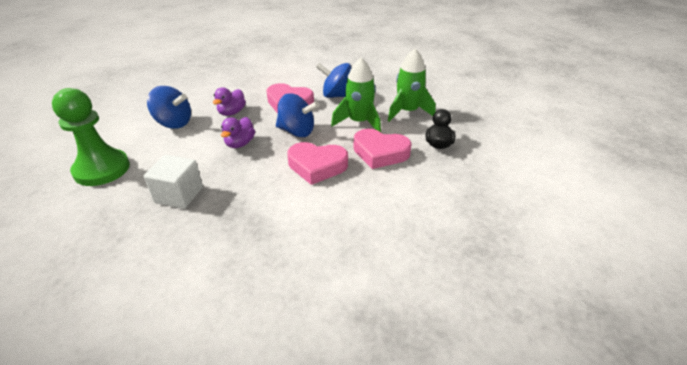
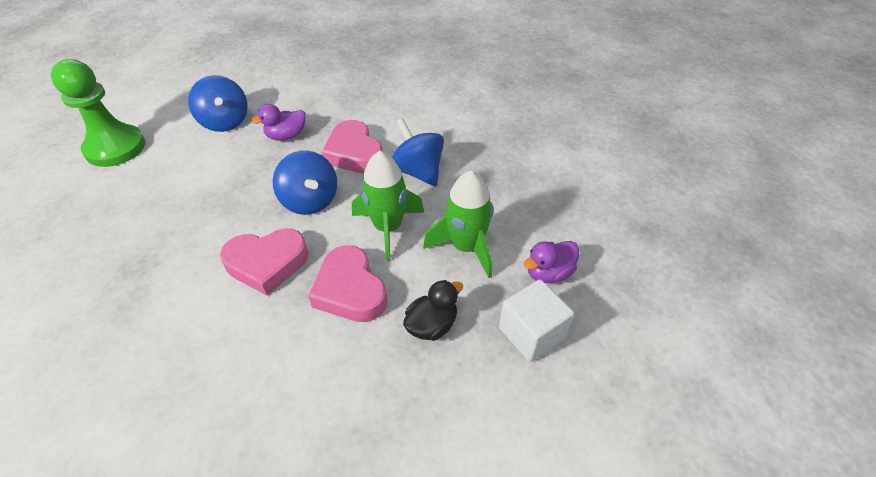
camera: 40 degrees right, 10 degrees up
(179, 195) = (125, 217): white cube -> white cube (531, 333)
(240, 144) = (242, 184): purple duck -> purple duck (548, 273)
(317, 166) = (267, 263): pink heart -> pink heart turned 60 degrees counterclockwise

